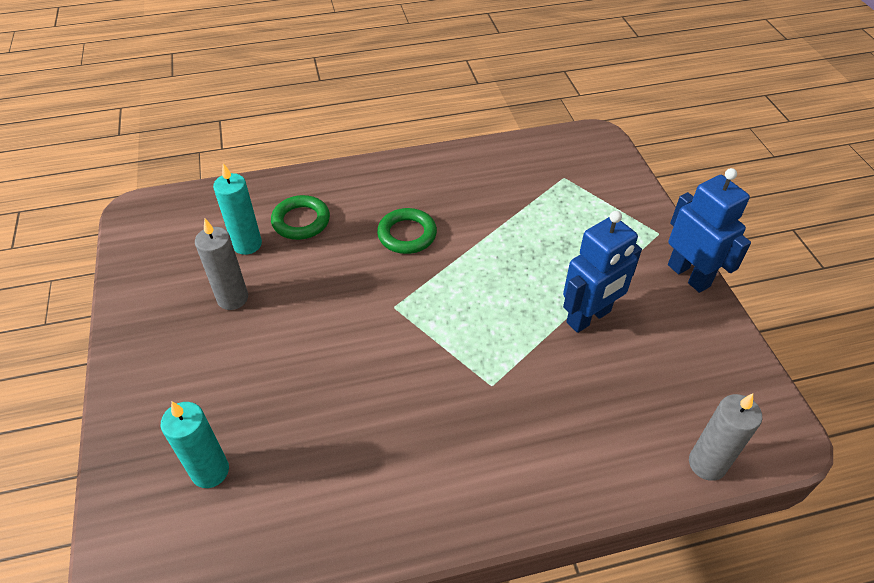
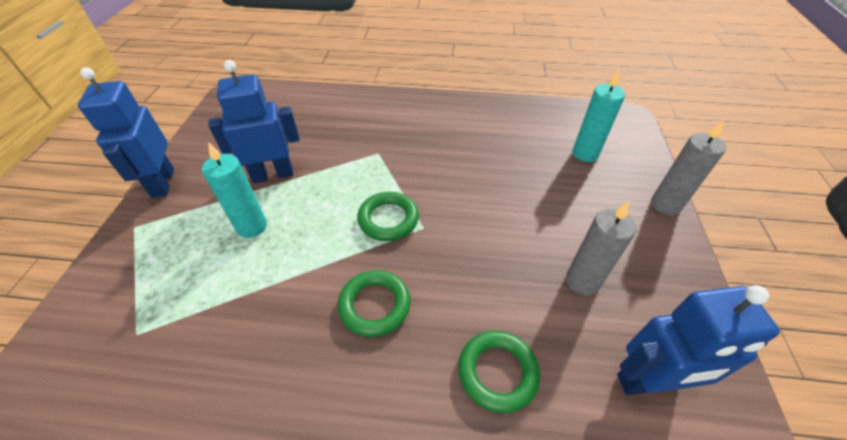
camera: 160 degrees left, 0 degrees up
(191, 243) = (648, 381): none -> blue robot
(247, 244) = (570, 354): turquoise candle -> turquoise candle (252, 226)
(432, 304) = (388, 219): none -> green ring
(707, 464) = (287, 91): grey candle -> grey candle (665, 205)

